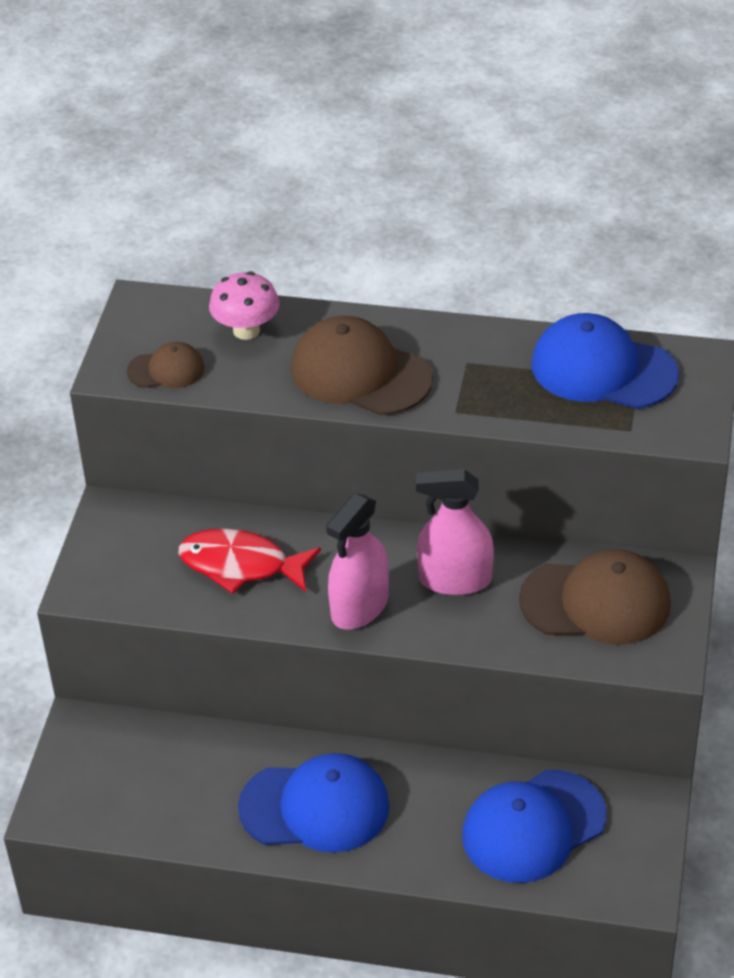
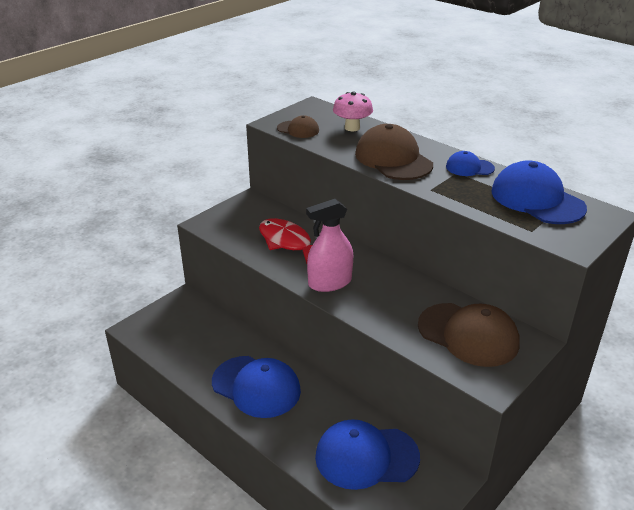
camera: 30 degrees right, 10 degrees down
(455, 579) = (393, 291): pink spray bottle -> none
(477, 344) = (469, 167): none -> blue cap

